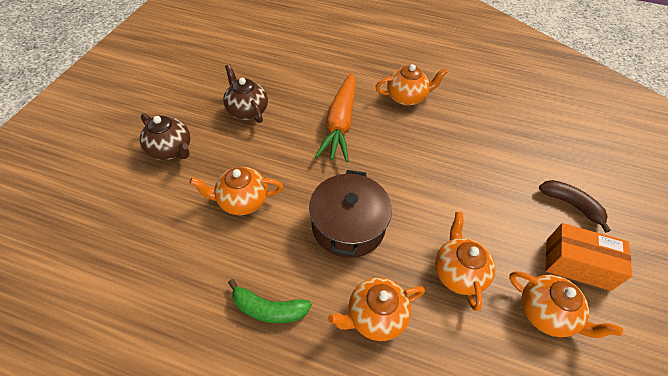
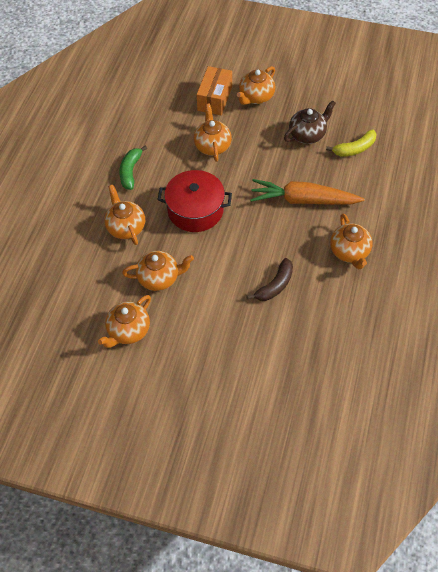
camera: 90 degrees right, 5 degrees up
(171, 150) = (256, 97): brown teapot -> orange teapot
(276, 78) = (354, 149): none -> yellow banana
(348, 226) = (195, 210): brown pot -> red pot
(571, 205) = (229, 373): brown banana -> brown banana (275, 285)
(577, 264) = (169, 362): orange box -> orange box (215, 99)

